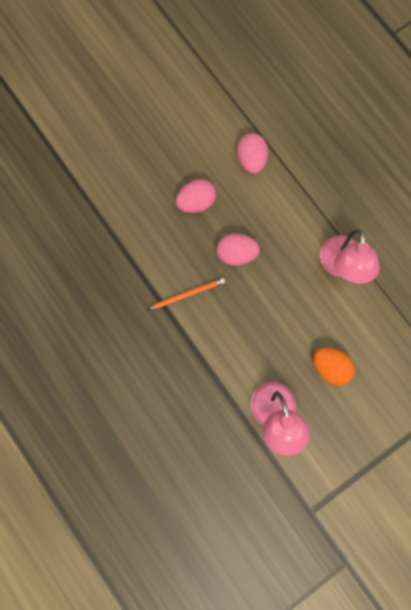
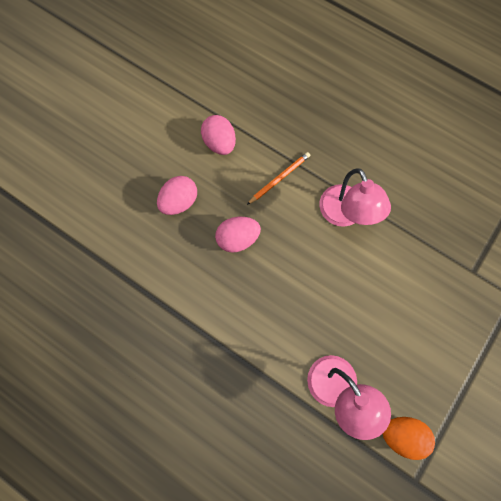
camera: 20 degrees left, 5 degrees down
(188, 294) = (203, 297): orange pencil -> orange pencil (279, 178)
(330, 367) = (374, 319): orange egg -> orange egg (402, 434)

